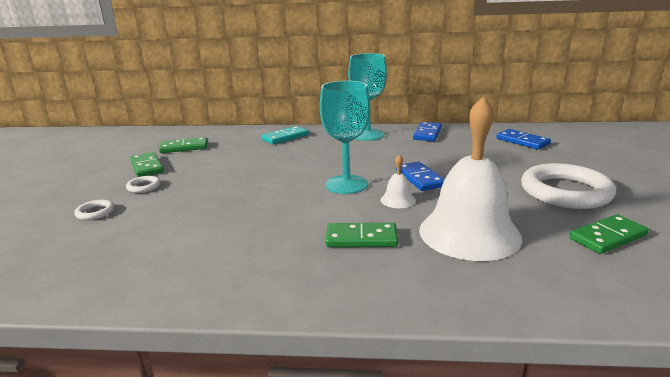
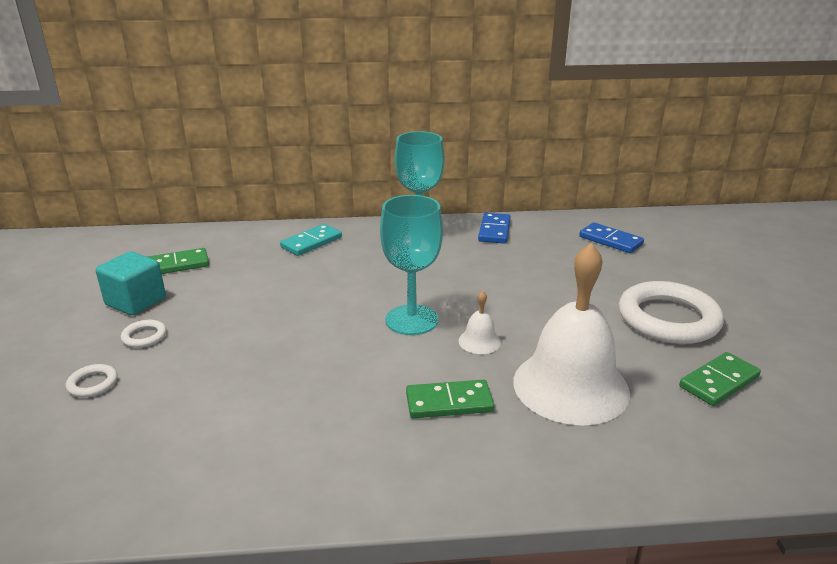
camera: 10 degrees left, 5 degrees up
(147, 167) = (136, 302): green domino -> turquoise cube
(420, 178) = (499, 306): blue domino -> none

